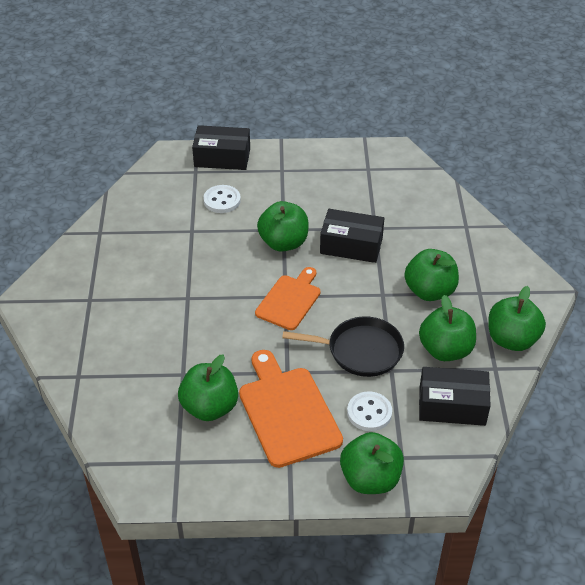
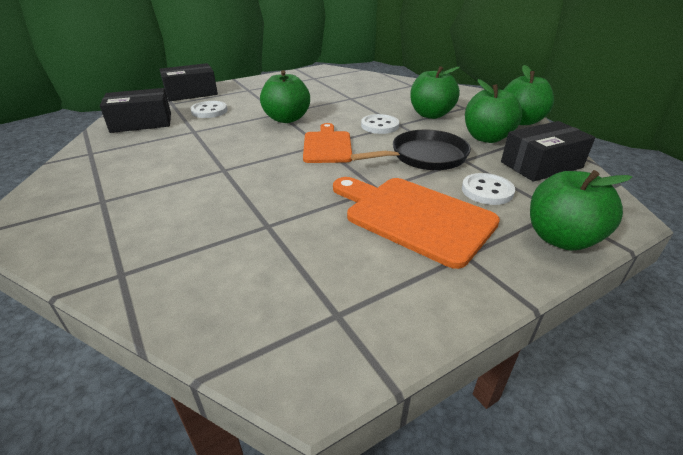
camera: 30 degrees left, 10 degrees down
(210, 407) = (326, 243): green apple -> none
(351, 245) = (343, 108): black box -> black box (141, 123)
(361, 289) = (379, 126): none -> white button

